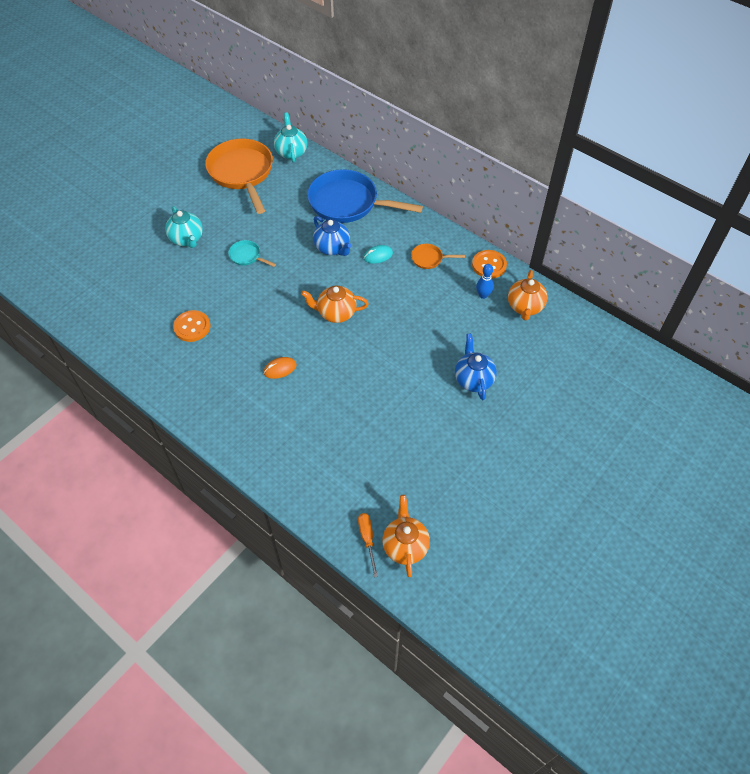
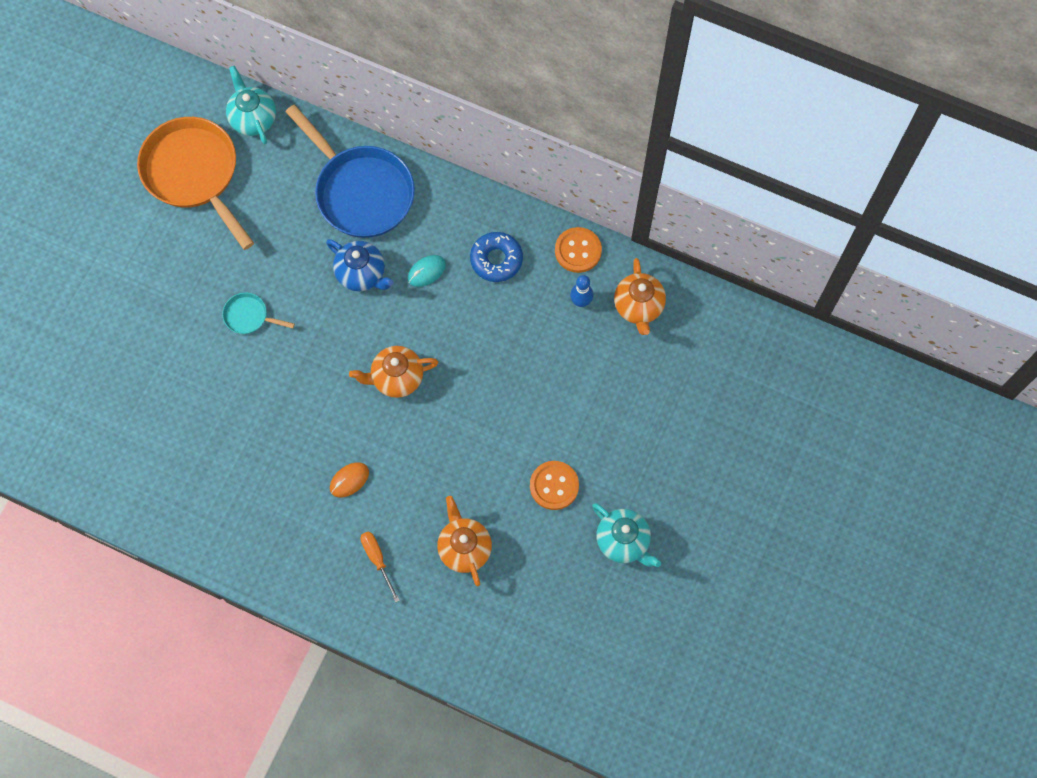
camera: 15 degrees left, 15 degrees up
(187, 239) = (156, 309): turquoise teapot -> turquoise teapot (623, 541)
(192, 327) = (214, 447): orange button -> orange button (554, 486)
(348, 203) = (361, 191): blue pan -> blue pan turned 135 degrees counterclockwise
(367, 539) = (522, 681): orange screwdriver -> orange screwdriver (377, 560)
(405, 546) = (568, 677): orange teapot -> orange teapot (464, 548)
(429, 259) = (496, 260): orange pan -> blue donut
(473, 379) = (596, 433): blue teapot -> none

